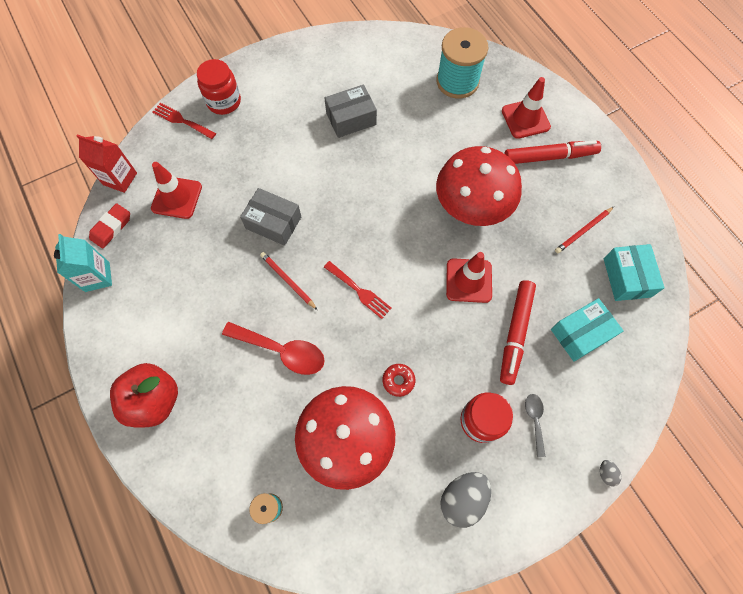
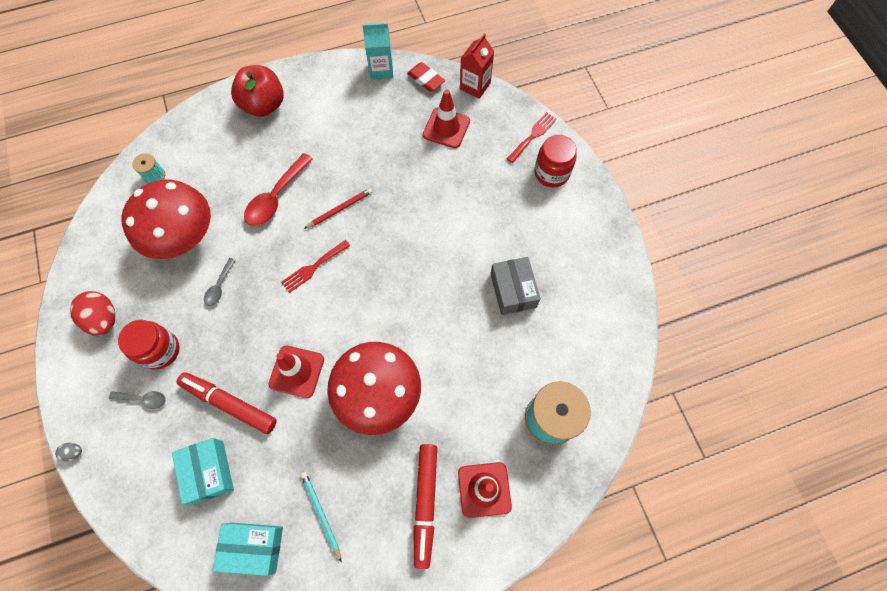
camera: 100 degrees right, 0 degrees up
(273, 222) = (402, 203): grey box -> none
(398, 381) = (219, 286): red donut -> grey spoon
(462, 499) = (104, 319): grey egg -> red egg
(583, 231) = (321, 514): red pencil -> turquoise pencil

